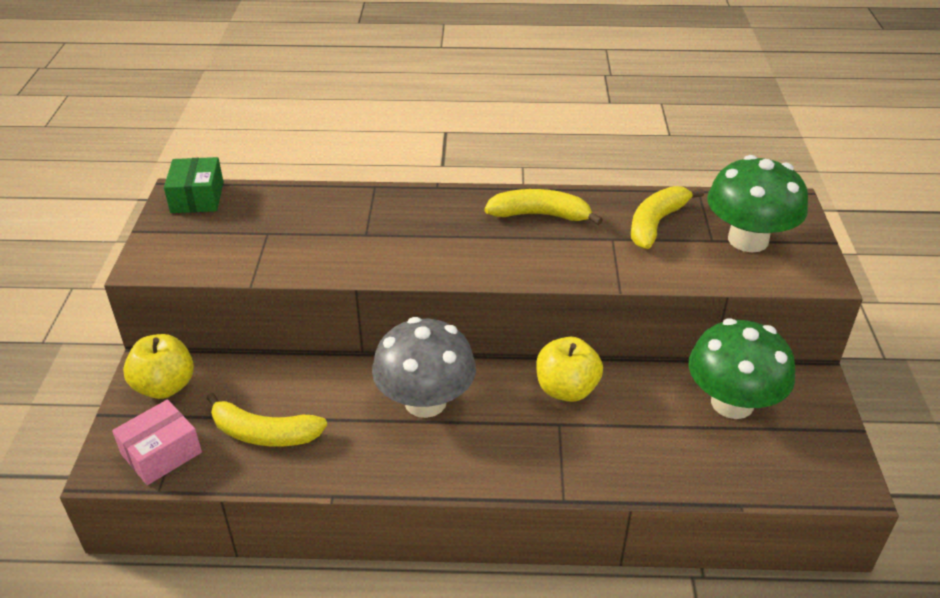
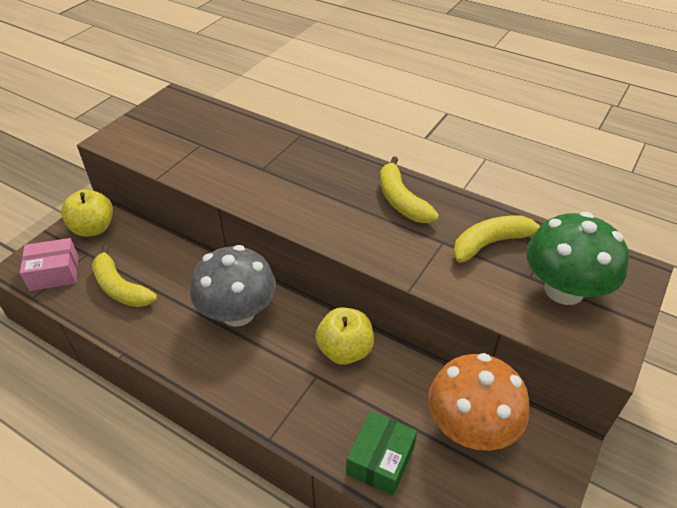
camera: 30 degrees right, 5 degrees up
(197, 197) = (181, 104): green box -> green box (380, 460)
(540, 215) = (401, 200): yellow banana -> yellow banana turned 150 degrees counterclockwise
(732, 403) = (471, 427): green mushroom -> orange mushroom

